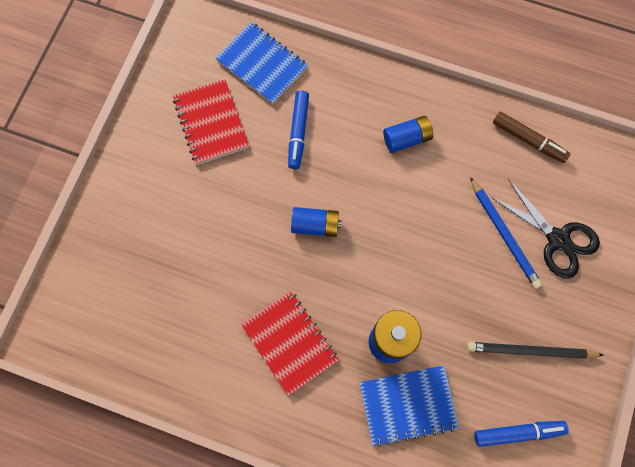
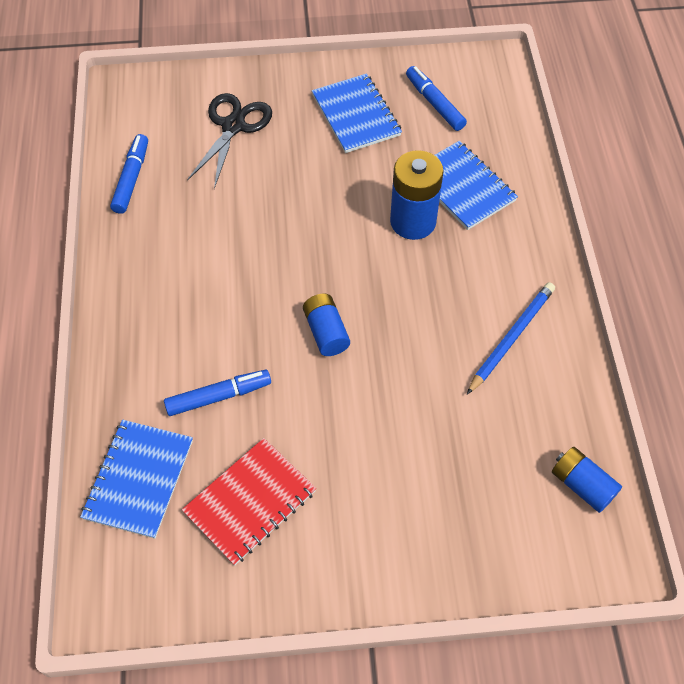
camera: 115 degrees left, 15 degrees down
(289, 342) = (466, 304): red notebook -> none
(407, 139) = (178, 284): blue battery -> blue battery (582, 485)
(504, 234) = (249, 167): blue pencil -> blue pencil (511, 338)
(528, 140) = (132, 178): brown marker -> blue marker
(531, 351) = (356, 115): black pencil -> blue notebook

